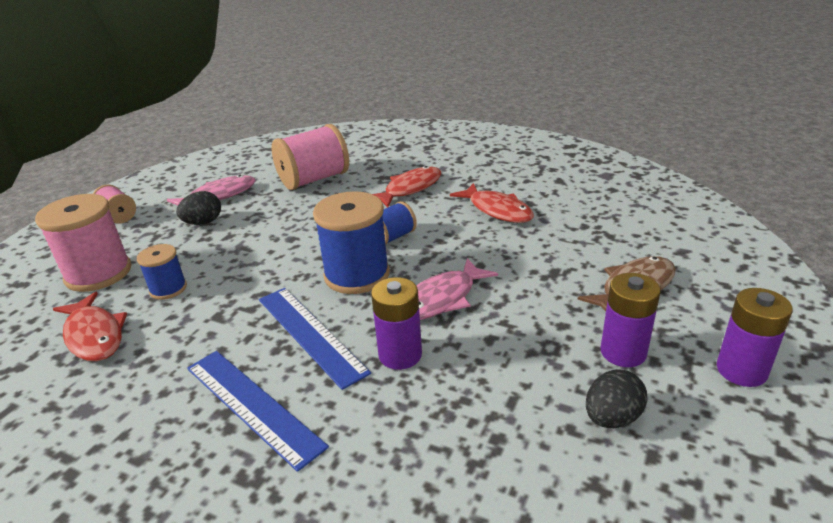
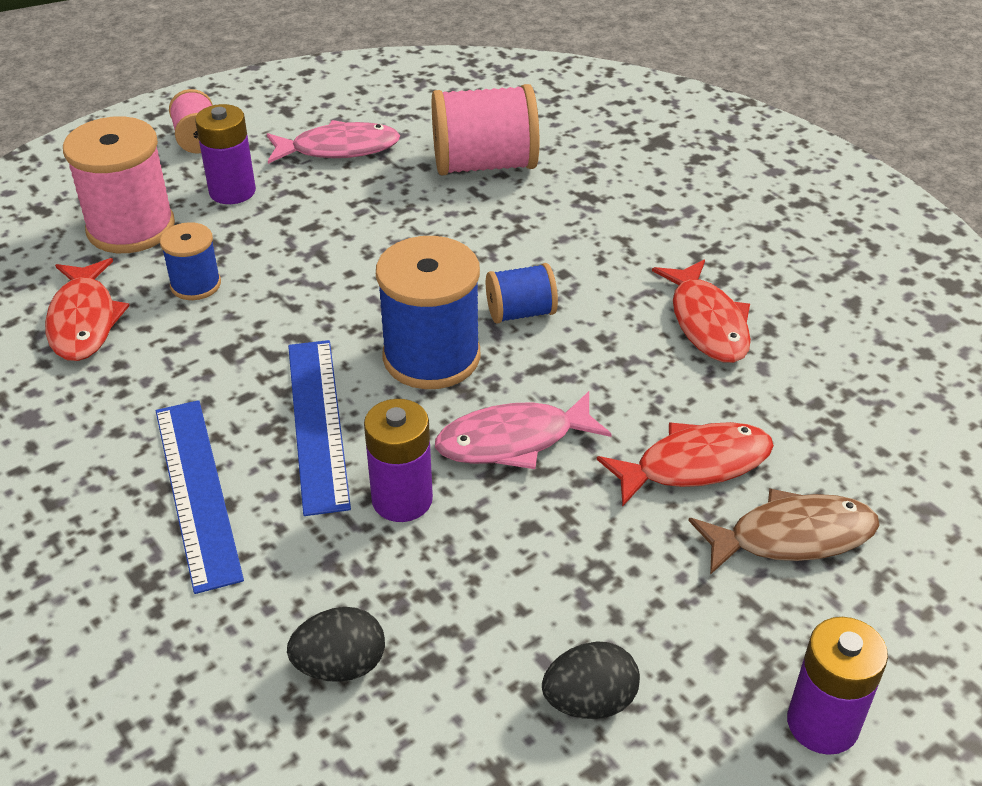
camera: 25 degrees right, 10 degrees up
(203, 222) = (294, 190): black egg -> black egg (340, 665)
(410, 189) = (609, 233): red fish -> red fish (694, 465)
(623, 352) = (685, 624): purple battery -> purple battery (232, 191)

